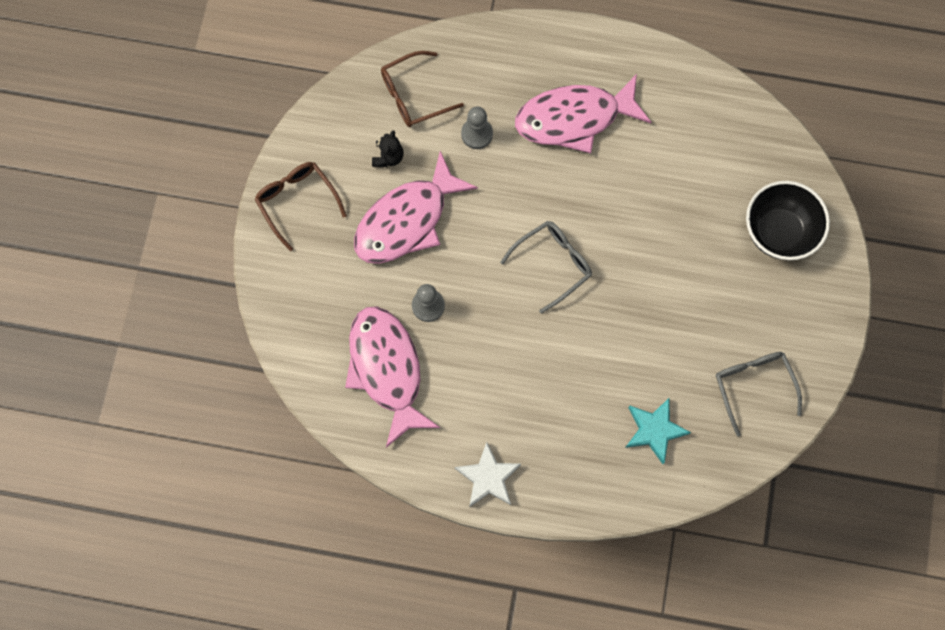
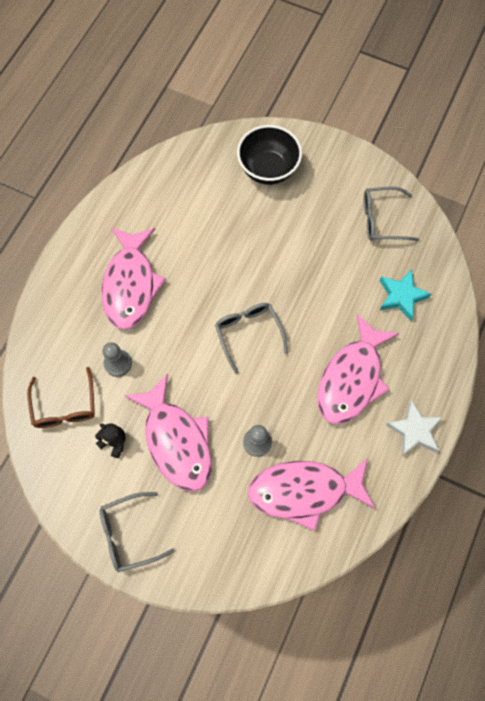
camera: 75 degrees left, 5 degrees down
(296, 201) = (128, 534): brown glasses -> grey glasses
(532, 393) = (352, 378): none -> pink fish

